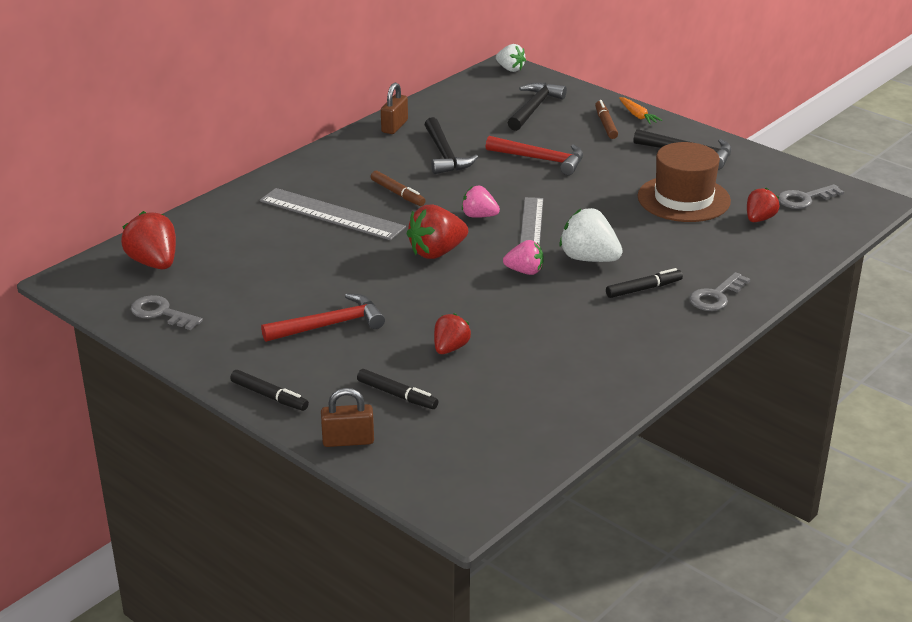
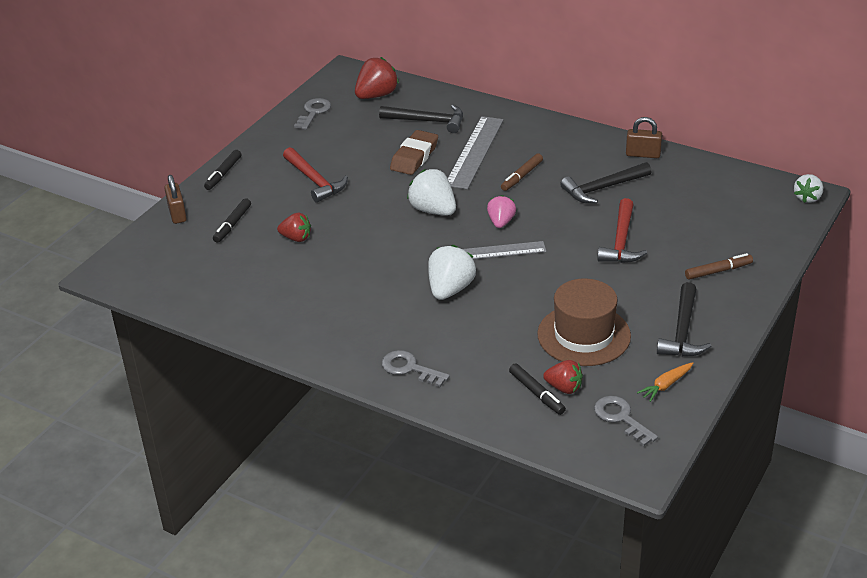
camera: 80 degrees right, 5 degrees up
(317, 252) = (414, 157): none -> brown eraser
(437, 252) = (433, 210): red strawberry -> white strawberry
(525, 271) = (418, 258): pink strawberry -> none
(534, 108) = (727, 224): black hammer -> black hammer (427, 121)
(637, 115) = (751, 289): orange carrot -> orange carrot (666, 385)
(643, 289) = (409, 325): black marker -> black marker (536, 393)

